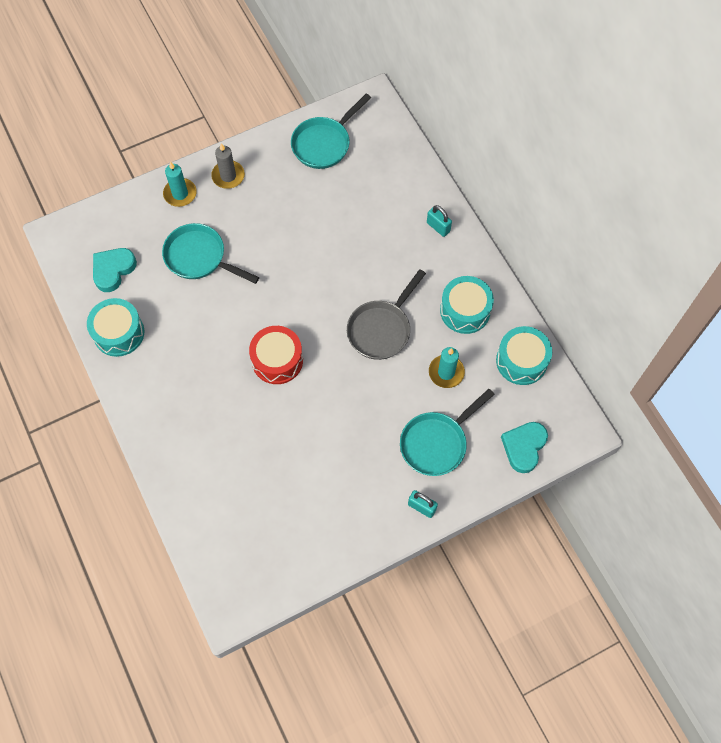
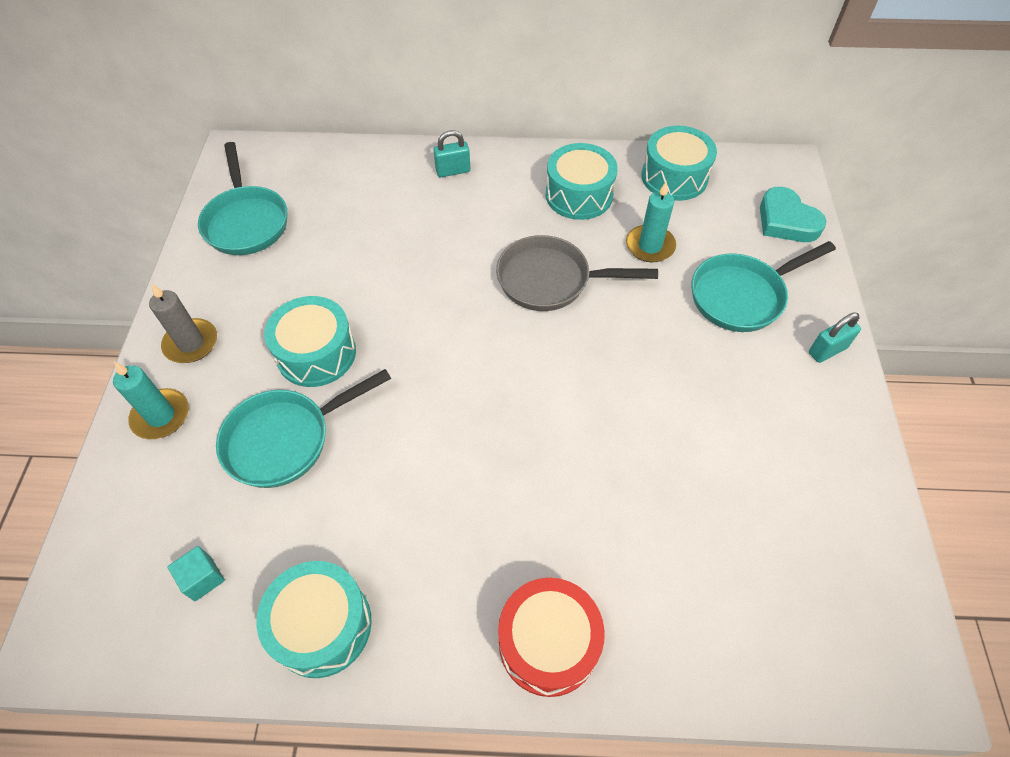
camera: 60 degrees left, 10 degrees down
(113, 270) = (202, 578): turquoise heart -> turquoise cube
(257, 238) = (316, 353): none -> turquoise drum
(277, 360) = (521, 415): red drum -> red drum (548, 642)
(381, 329) = (551, 280): grey pan -> grey pan turned 120 degrees clockwise
(437, 443) = (742, 296): turquoise pan -> turquoise pan turned 75 degrees clockwise

